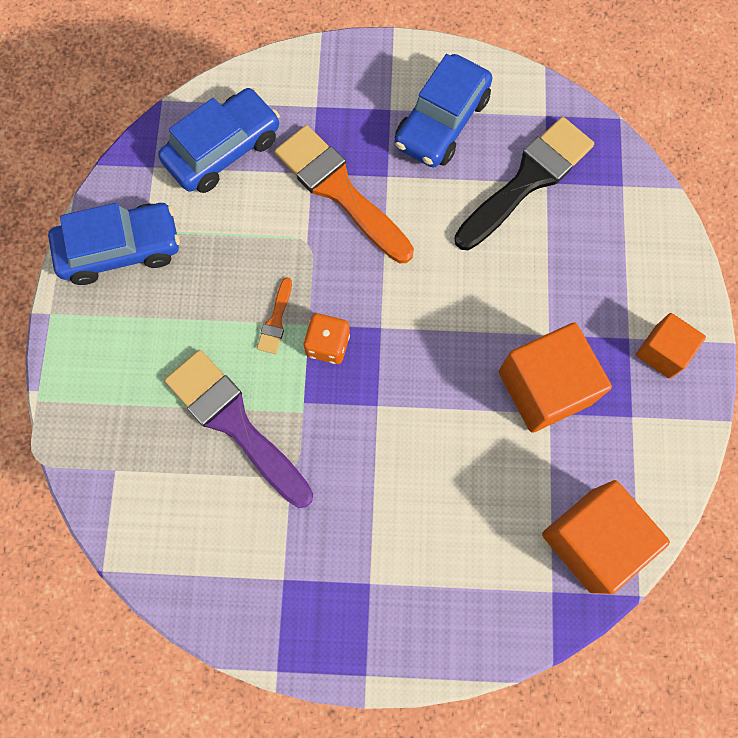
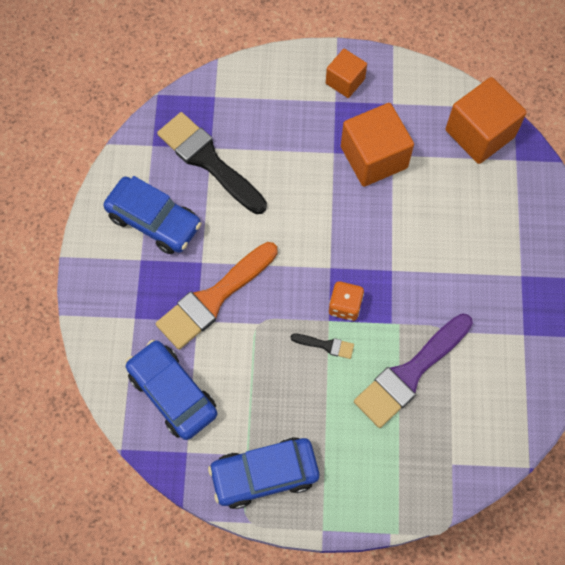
camera: 90 degrees left, 5 degrees down
(120, 249) = (264, 474): blue car -> blue car turned 90 degrees counterclockwise
(276, 320) = (326, 345): orange brush -> black brush

